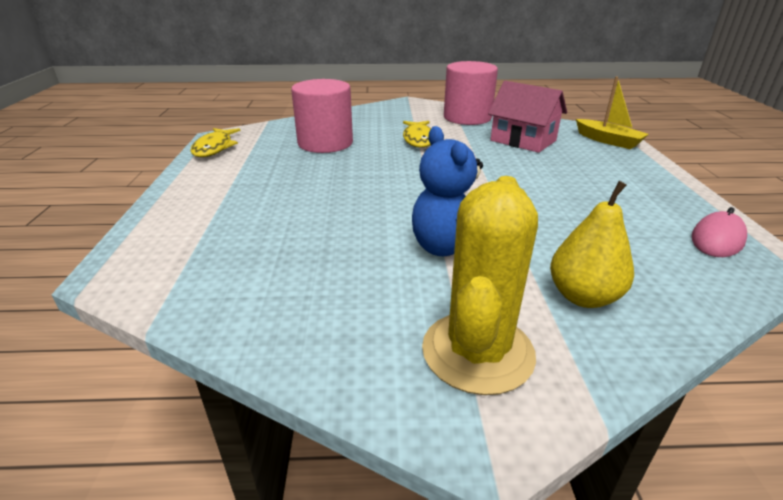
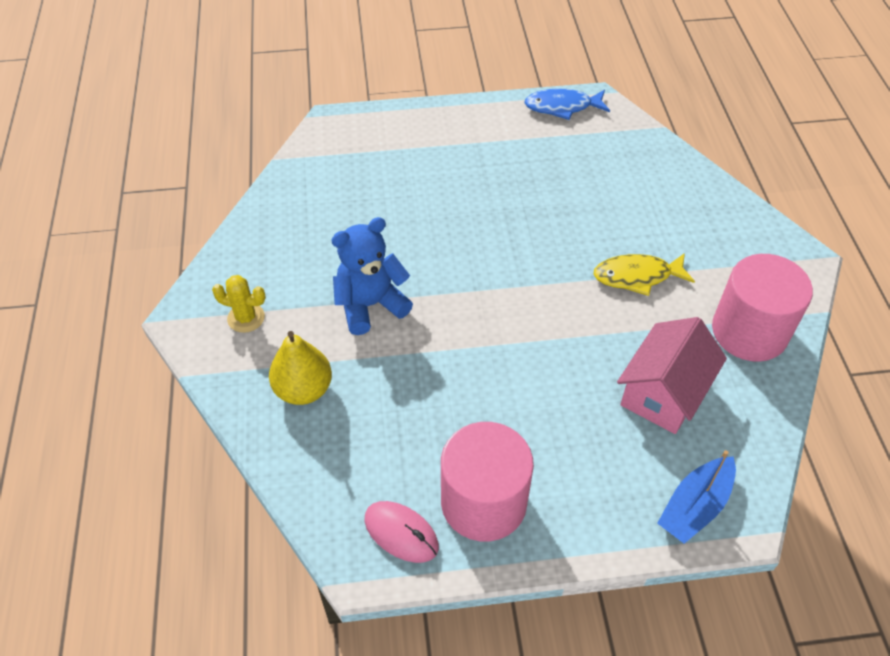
camera: 85 degrees right, 20 degrees up
(214, 148) = (562, 107): yellow fish -> blue fish
(325, 143) = (599, 190): pink cylinder -> pink cylinder (483, 502)
(477, 352) = (246, 318): yellow cactus -> yellow cactus, size x0.50
(608, 141) = (695, 506): yellow boat -> blue boat

